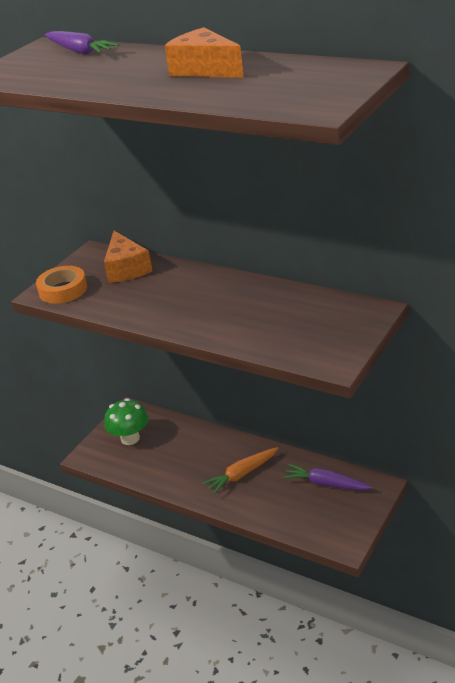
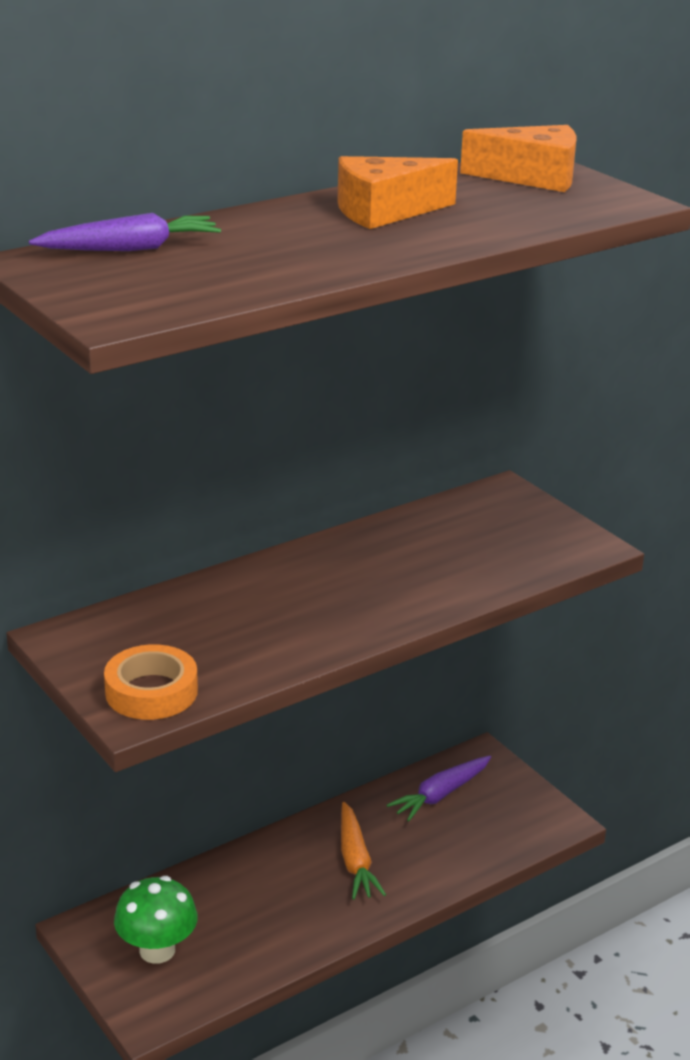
camera: 70 degrees left, 5 degrees down
(126, 268) = (163, 621): orange cheese -> orange cheese (532, 177)

